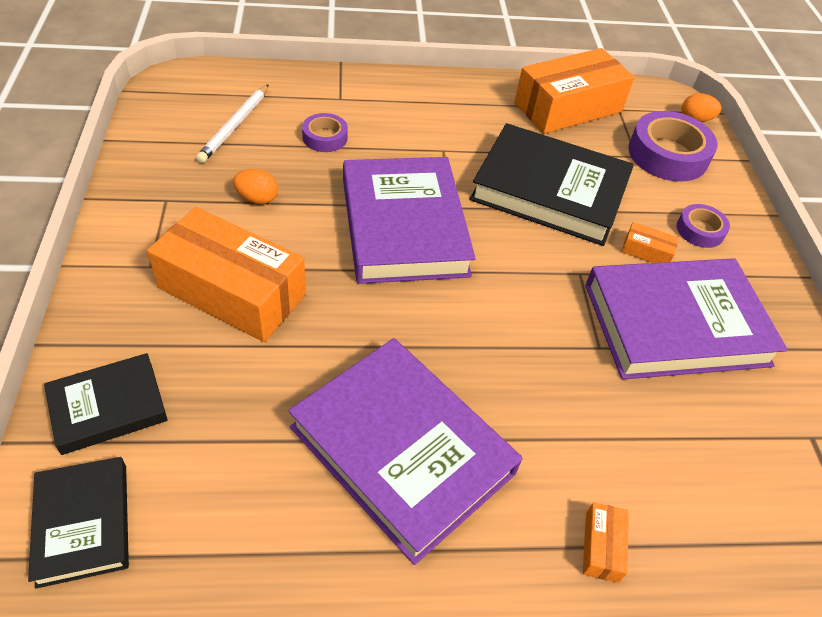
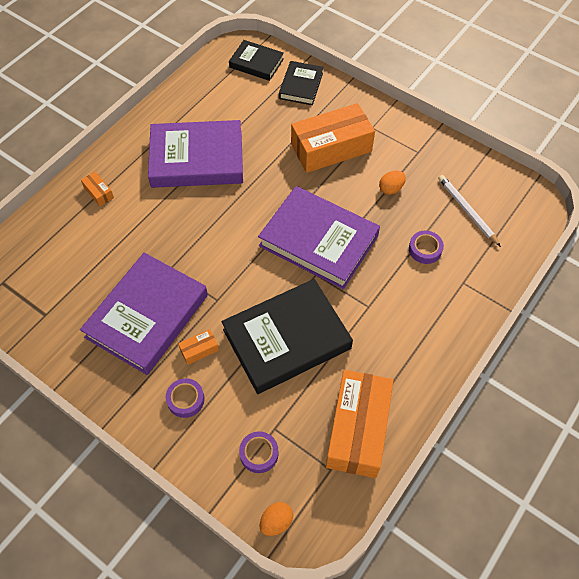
camera: 135 degrees right, 10 degrees up
(667, 155) = (259, 453): purple tape -> purple tape, size x0.54

